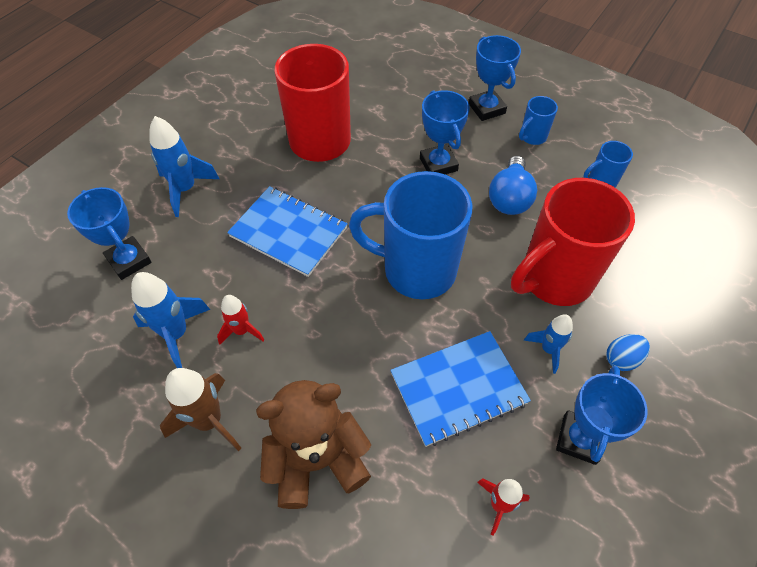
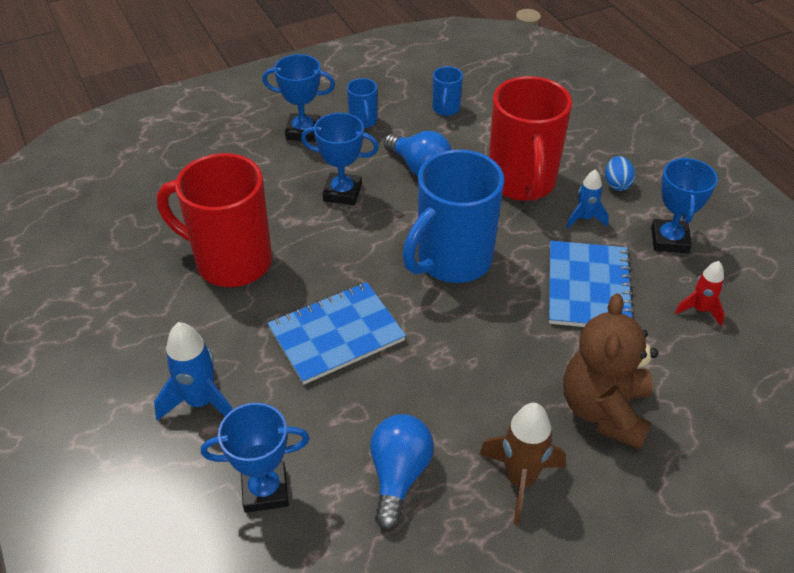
camera: 60 degrees left, 10 degrees down
(176, 334) = (399, 475): blue rocket -> blue light bulb
(242, 331) = (432, 417): red rocket -> none
(579, 439) = (669, 240): blue trophy -> blue trophy turned 45 degrees clockwise

